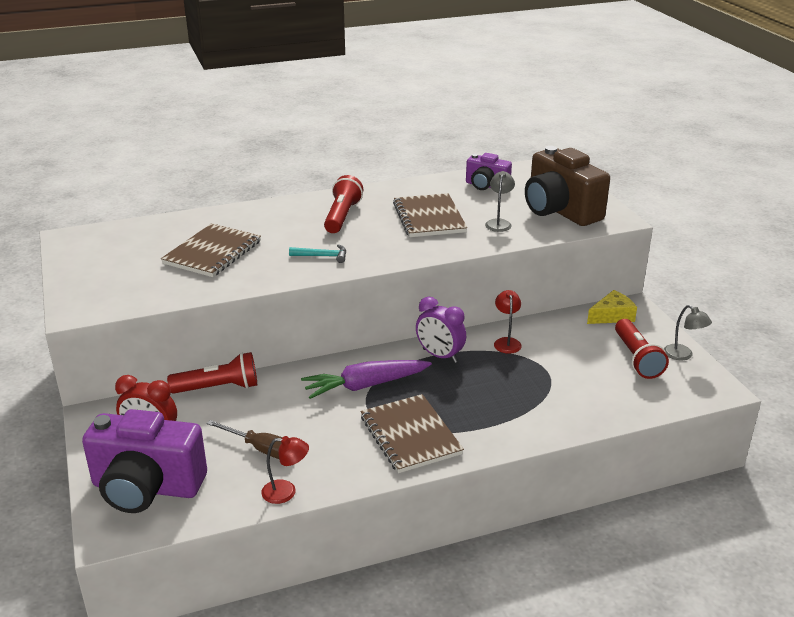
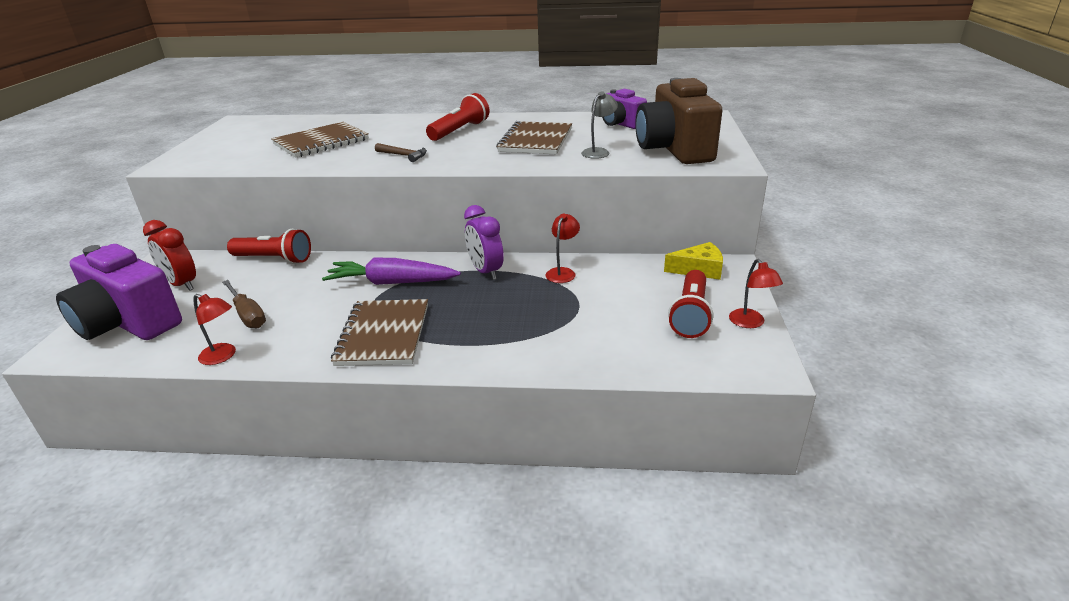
camera: 25 degrees right, 0 degrees up
(322, 256) = (404, 155): turquoise hammer -> brown hammer
(683, 355) = (750, 323): grey lamp -> red lamp

